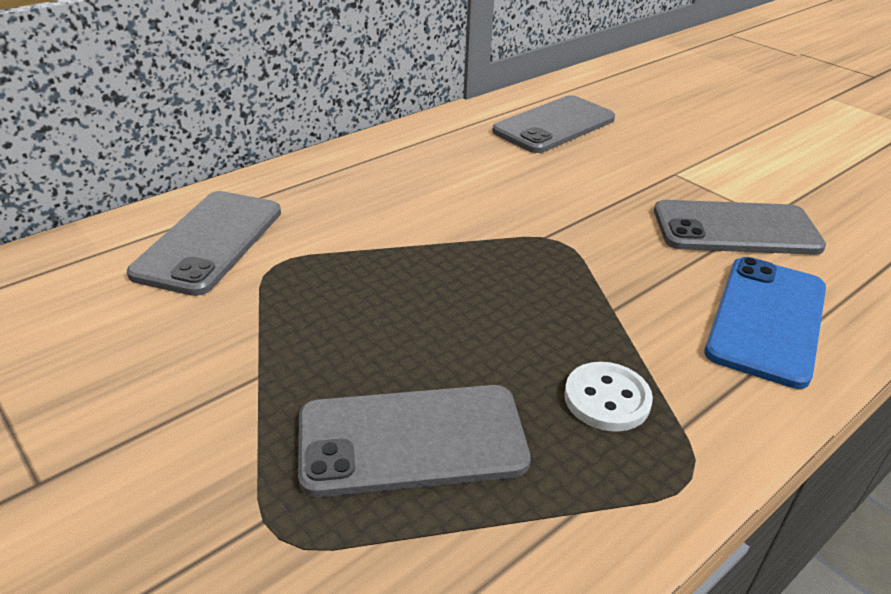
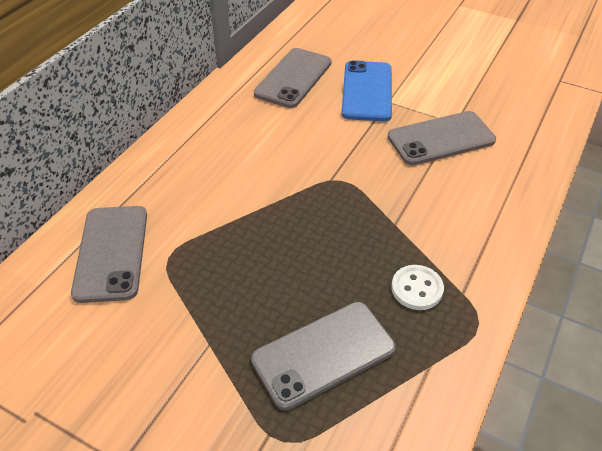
camera: 20 degrees left, 10 degrees up
(767, 320) = (481, 204): blue phone -> blue phone (367, 91)

